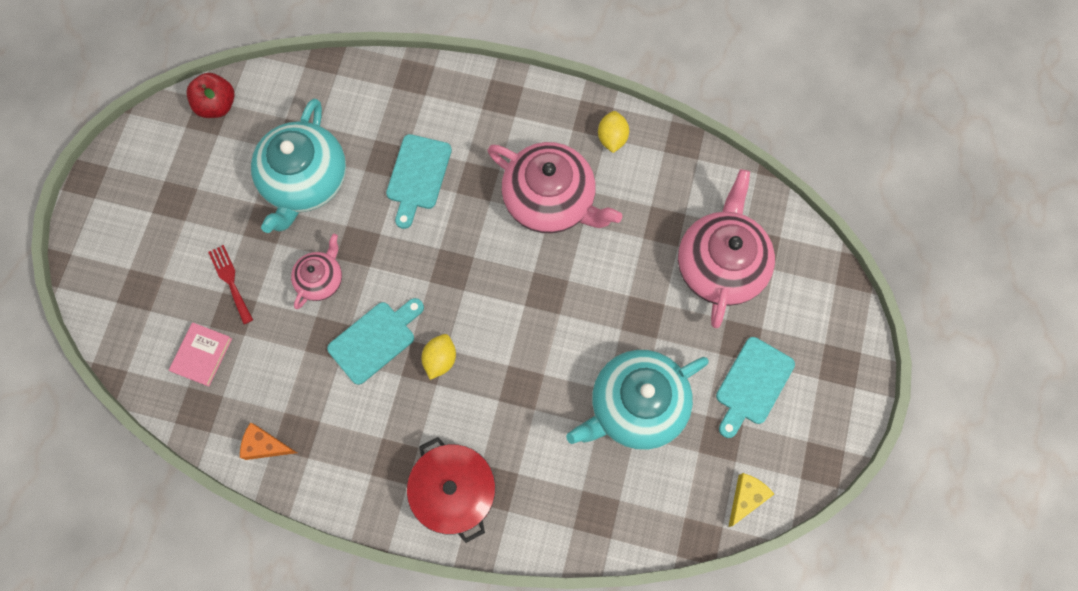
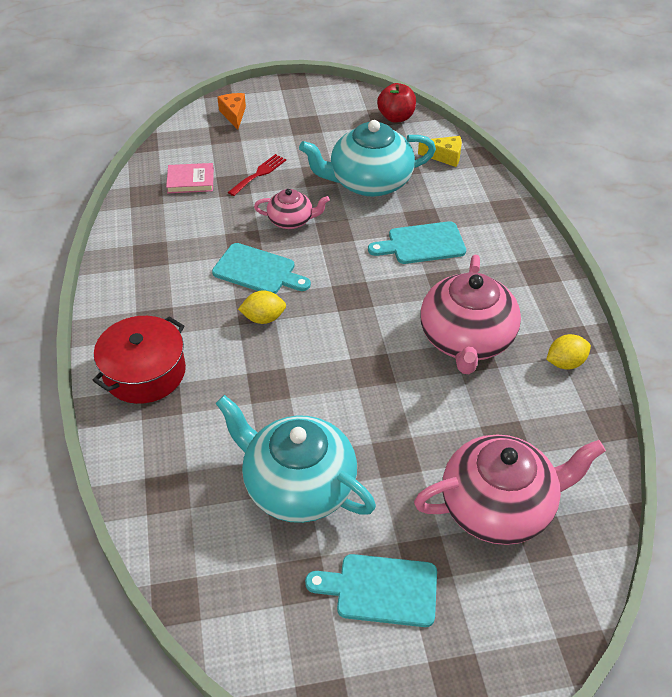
camera: 65 degrees right, 25 degrees down
(265, 445) = (133, 240): orange cheese -> orange cheese (234, 115)
(746, 497) = (245, 632): yellow cheese -> yellow cheese (445, 156)

